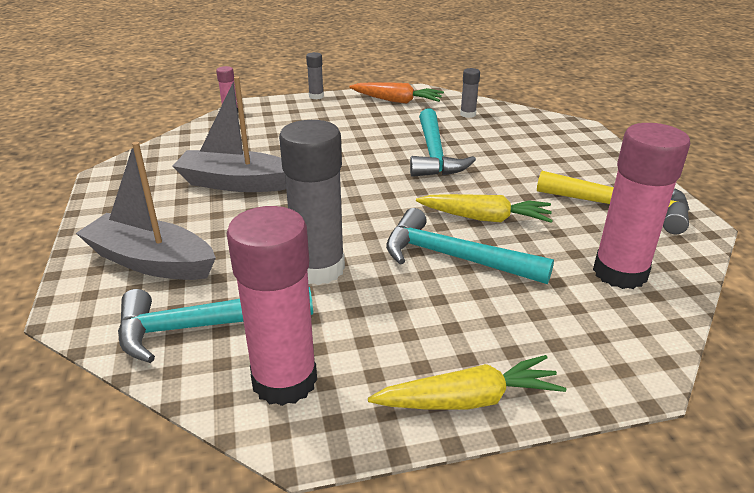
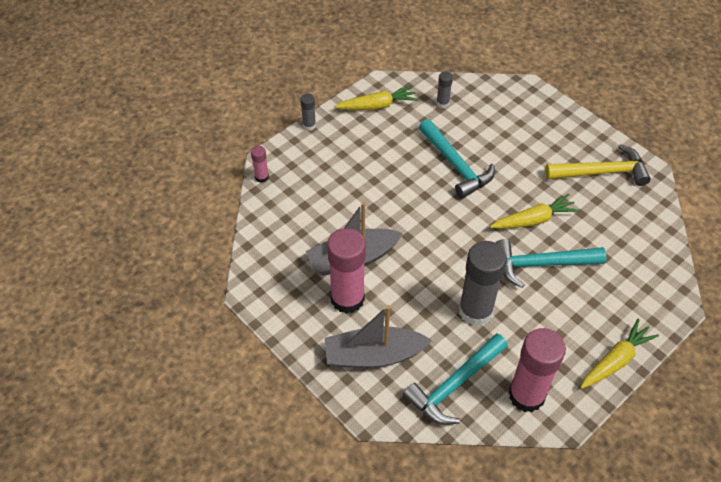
camera: 30 degrees left, 20 degrees up
(396, 101) = (377, 106): orange carrot -> yellow carrot
(620, 273) = (631, 234): pink glue stick -> pink glue stick (347, 299)

